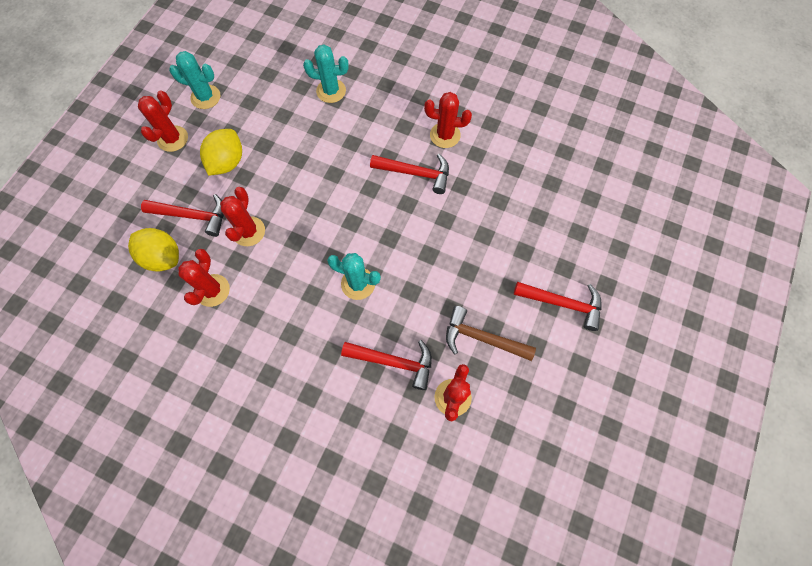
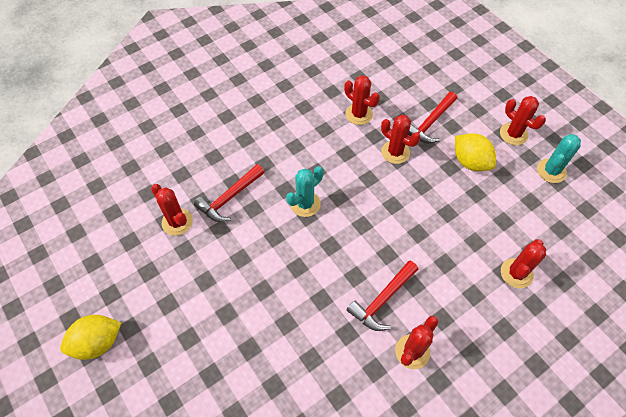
camera: 120 degrees right, 10 degrees down
(163, 257) = (403, 96): yellow lemon -> yellow lemon (98, 342)
(331, 91) = (516, 273): turquoise cactus -> red cactus
(482, 338) = (202, 267): brown hammer -> none
(562, 303) = (183, 349): red hammer -> none

